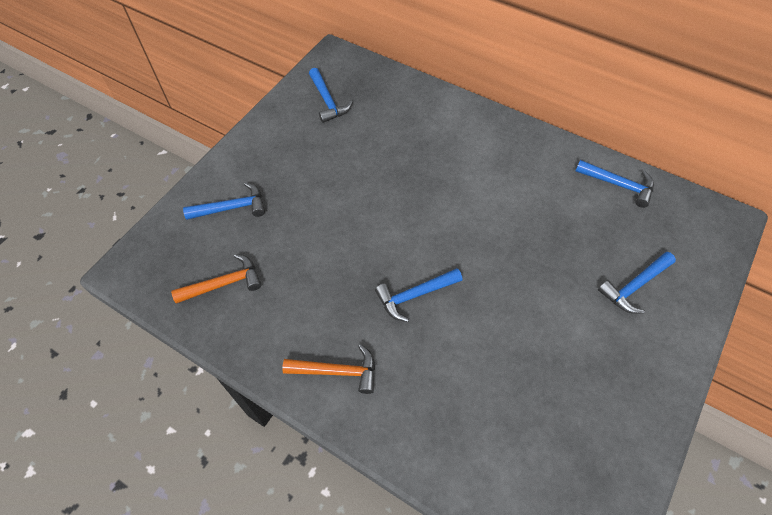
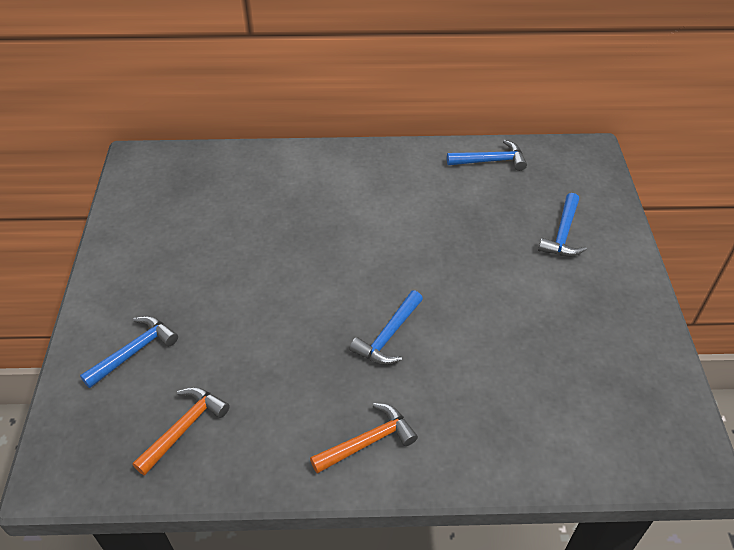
camera: 35 degrees left, 10 degrees down
(327, 101) = (163, 204): blue hammer -> none

